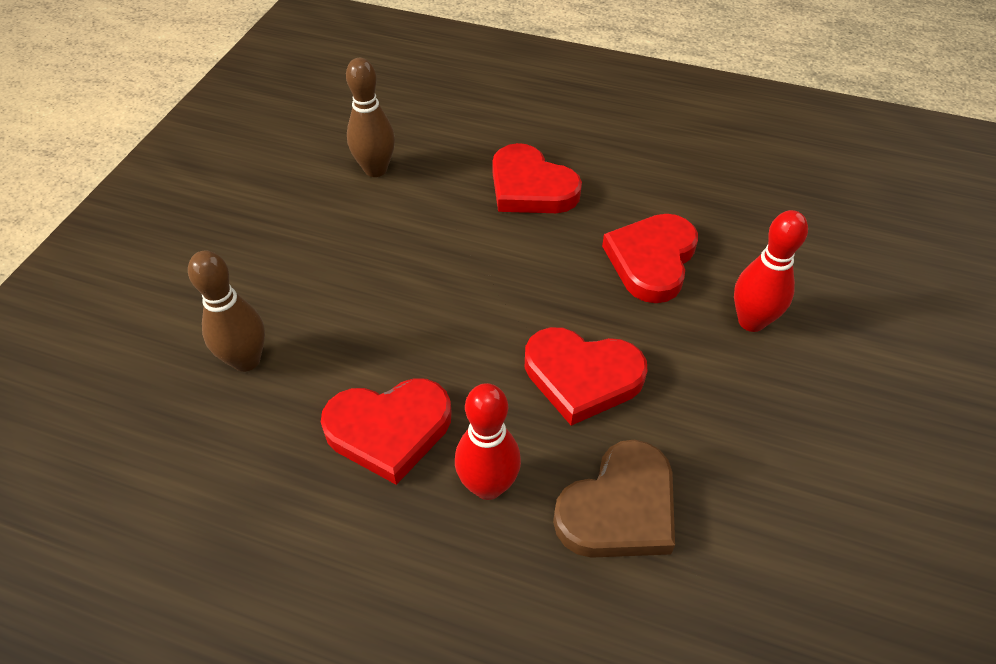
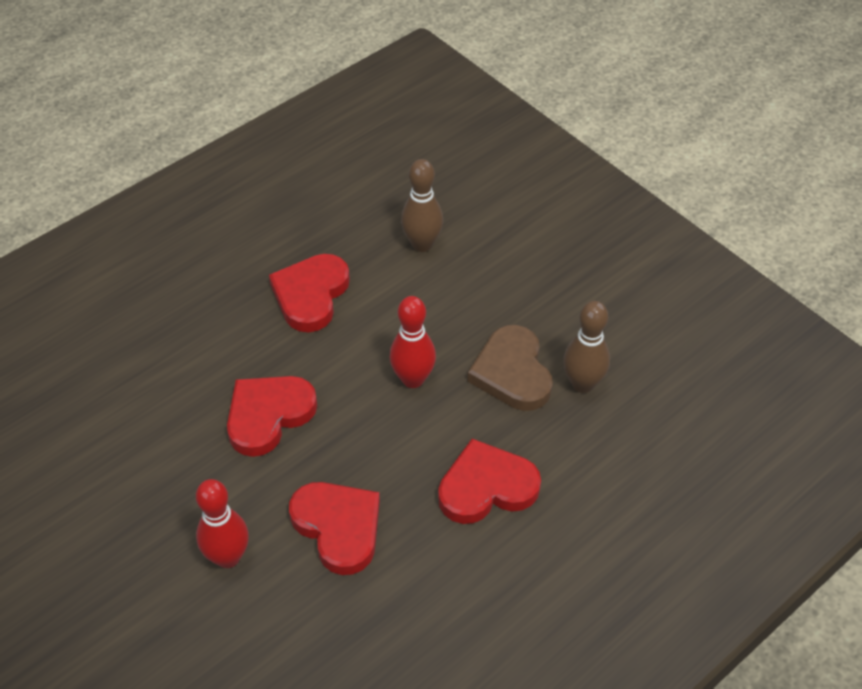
camera: 120 degrees right, 0 degrees up
(488, 486) = (233, 326): red bowling pin -> red bowling pin (413, 379)
(619, 508) = (164, 382): brown heart -> brown heart (512, 372)

